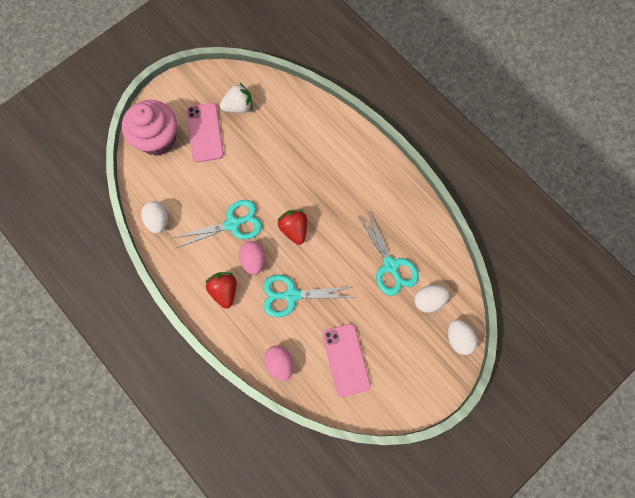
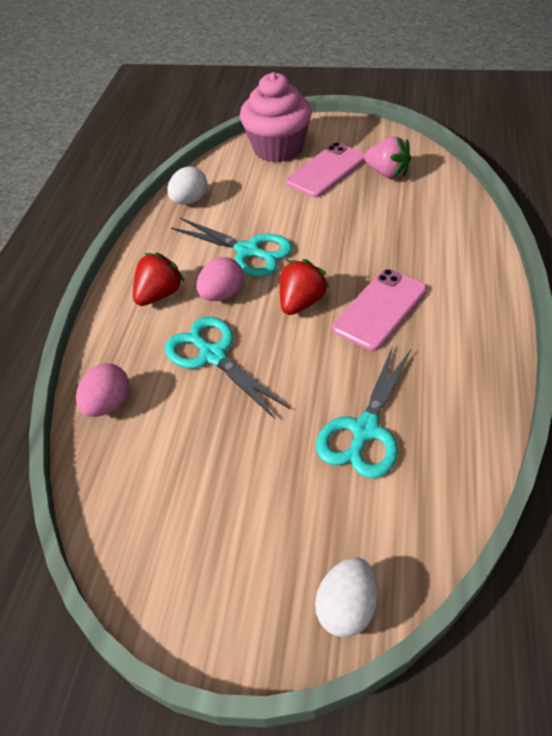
camera: 55 degrees right, 25 degrees down
(238, 106) = (387, 173): white strawberry -> pink strawberry
(346, 360) = (174, 473): pink phone -> pink phone (380, 309)
(428, 300) = (365, 516): white egg -> none

